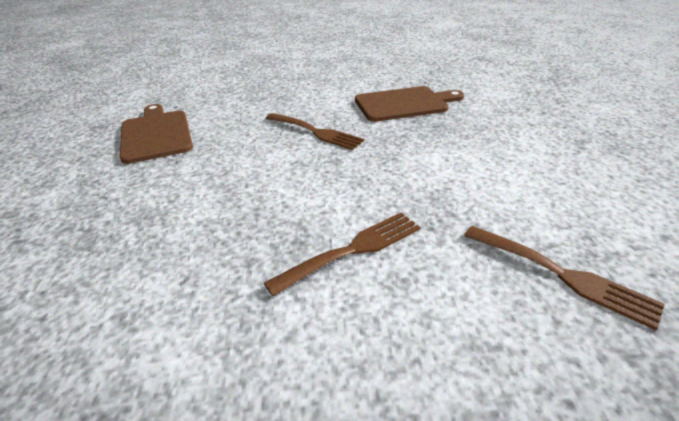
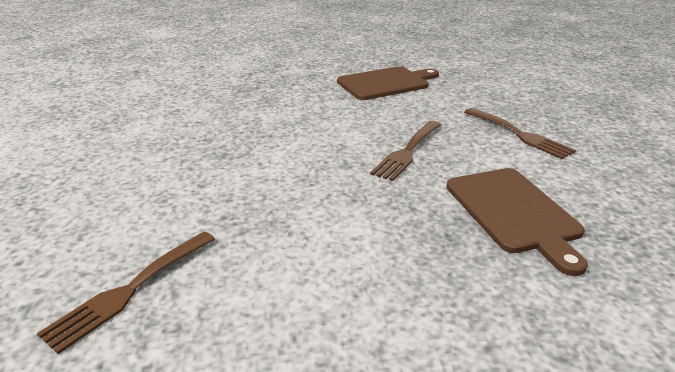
camera: 85 degrees right, 5 degrees down
(353, 250) = (206, 177): brown fork -> brown fork (519, 134)

